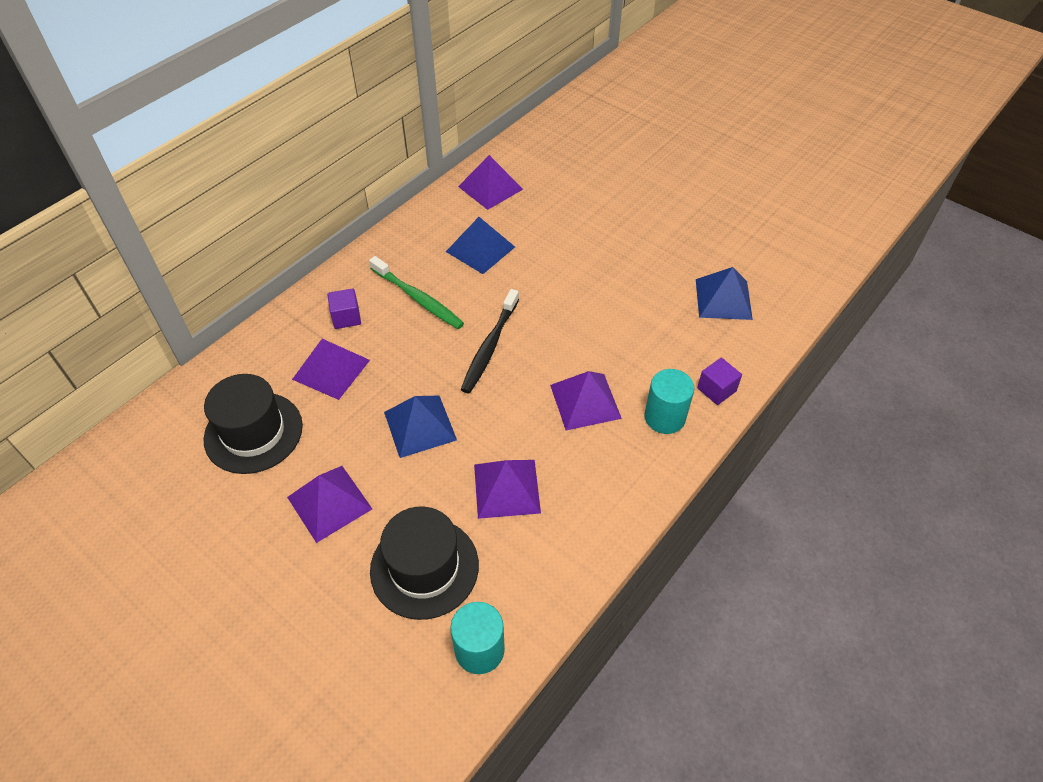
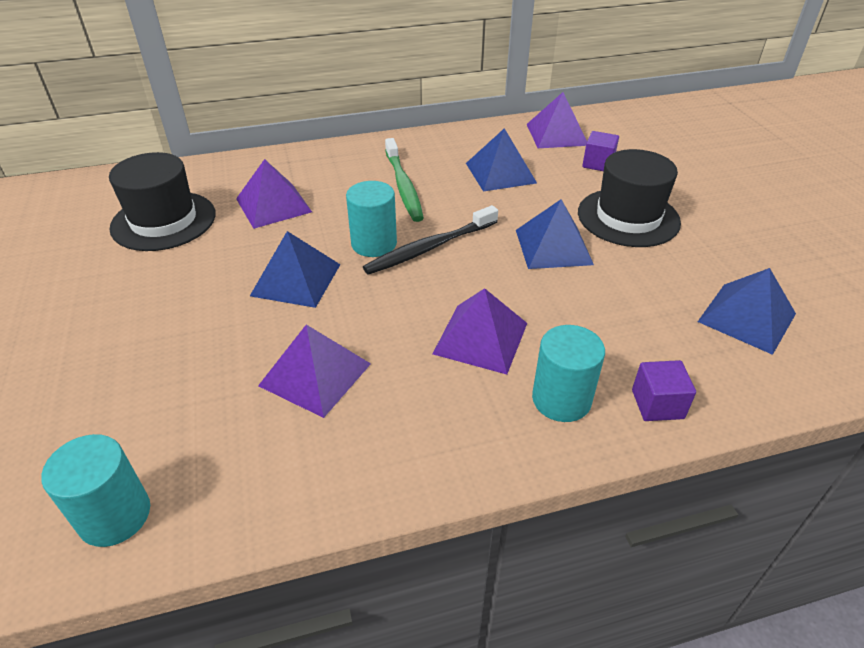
camera: 35 degrees right, 10 degrees down
(329, 503) = (153, 300): purple pyramid -> none
(346, 317) = (328, 175): purple cube -> purple cube (598, 163)
(424, 567) = (161, 400): black hat -> black hat (628, 217)
(446, 364) = (374, 244): none -> turquoise cylinder
(572, 301) = (553, 246): none -> blue pyramid

